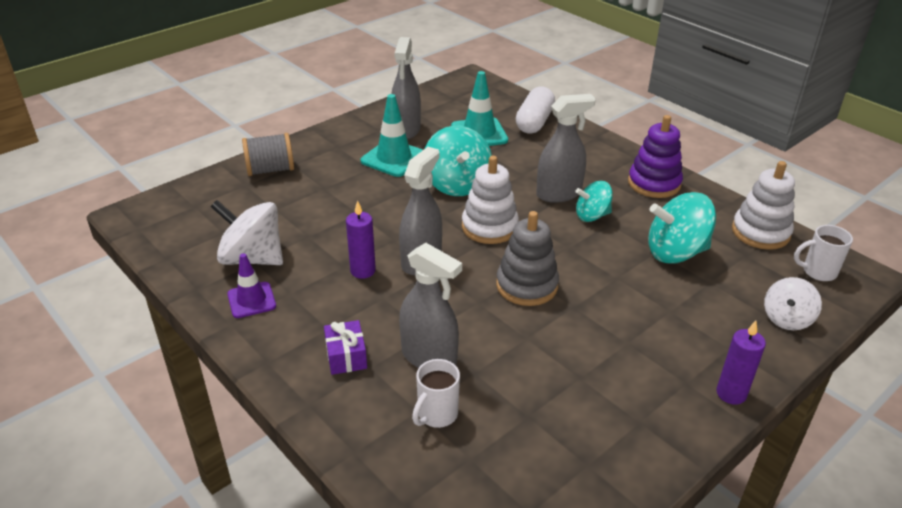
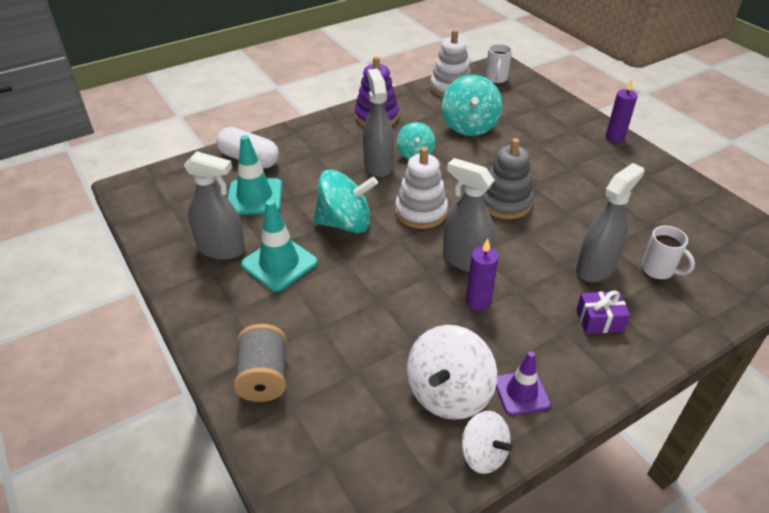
camera: 80 degrees left, 5 degrees up
(786, 319) = (543, 101): white spinning top -> white spinning top (483, 454)

